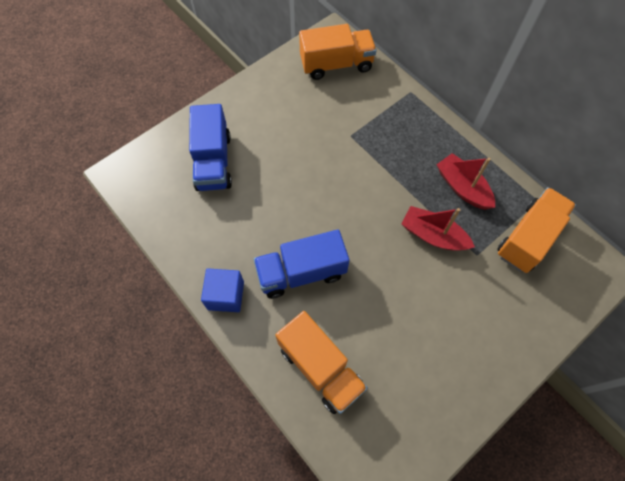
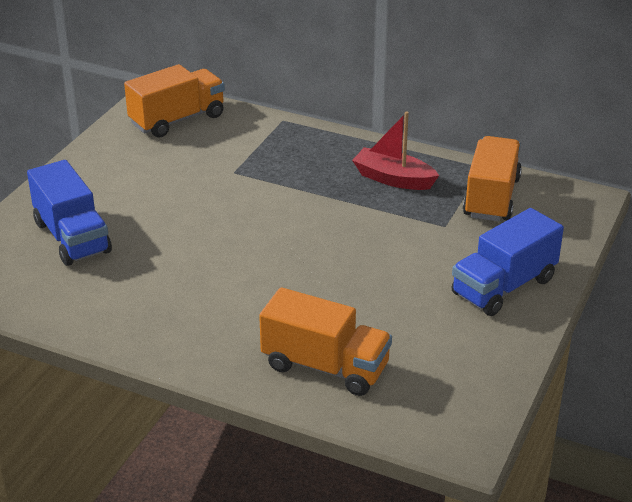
camera: 25 degrees left, 30 degrees down
(226, 295) = (166, 344): blue cube -> none
(301, 272) = (249, 297): blue truck -> blue truck (503, 287)
(433, 235) = (385, 224): red boat -> none

